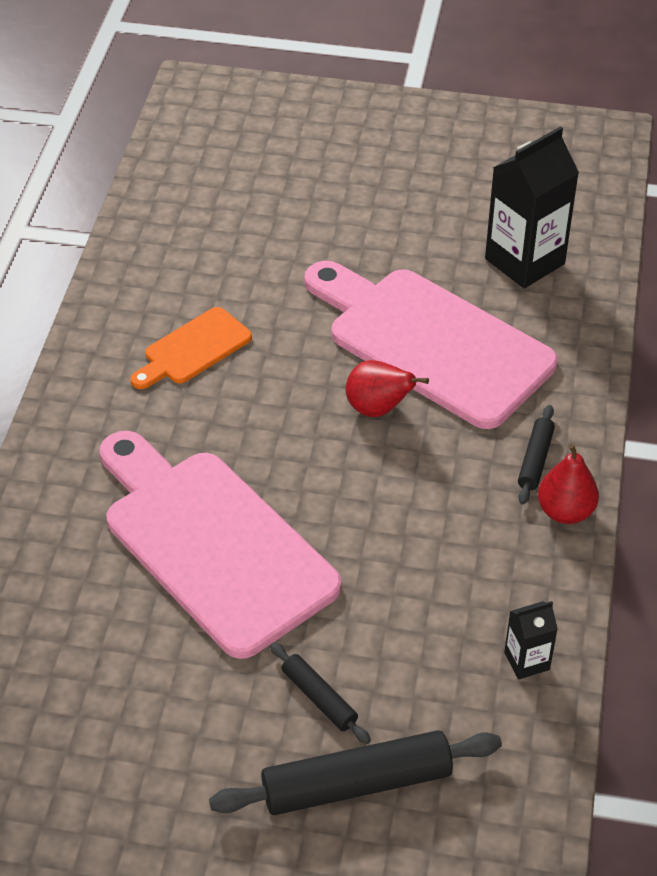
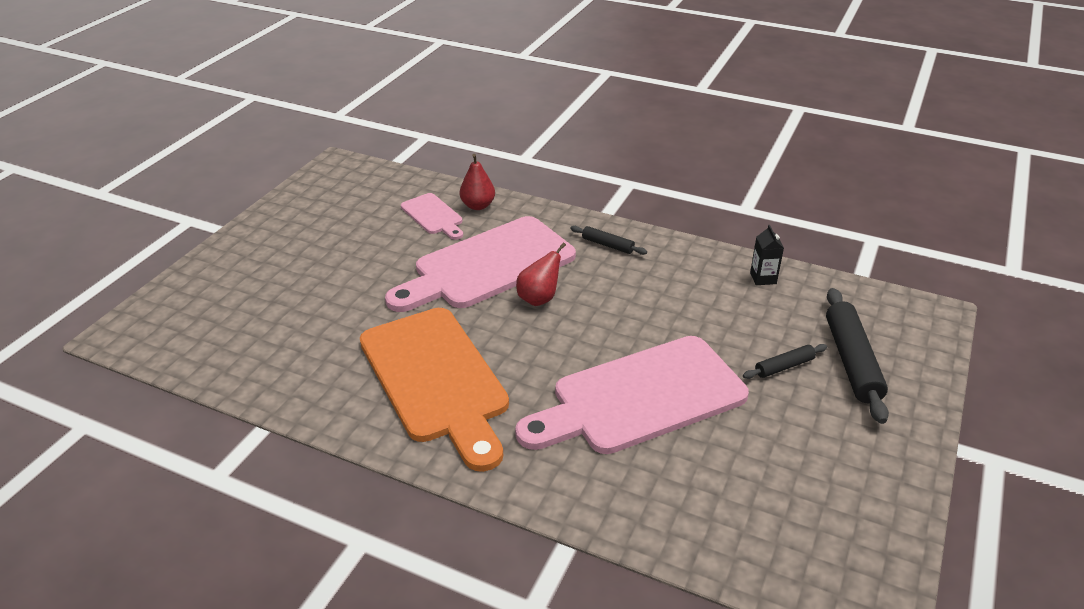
camera: 75 degrees left, 10 degrees down
(193, 349) = (436, 379): orange cutting board -> orange cutting board, size x2.10
(524, 261) = (433, 216): black carton -> pink cutting board
(565, 511) = (652, 242): red pear -> red pear (478, 206)

